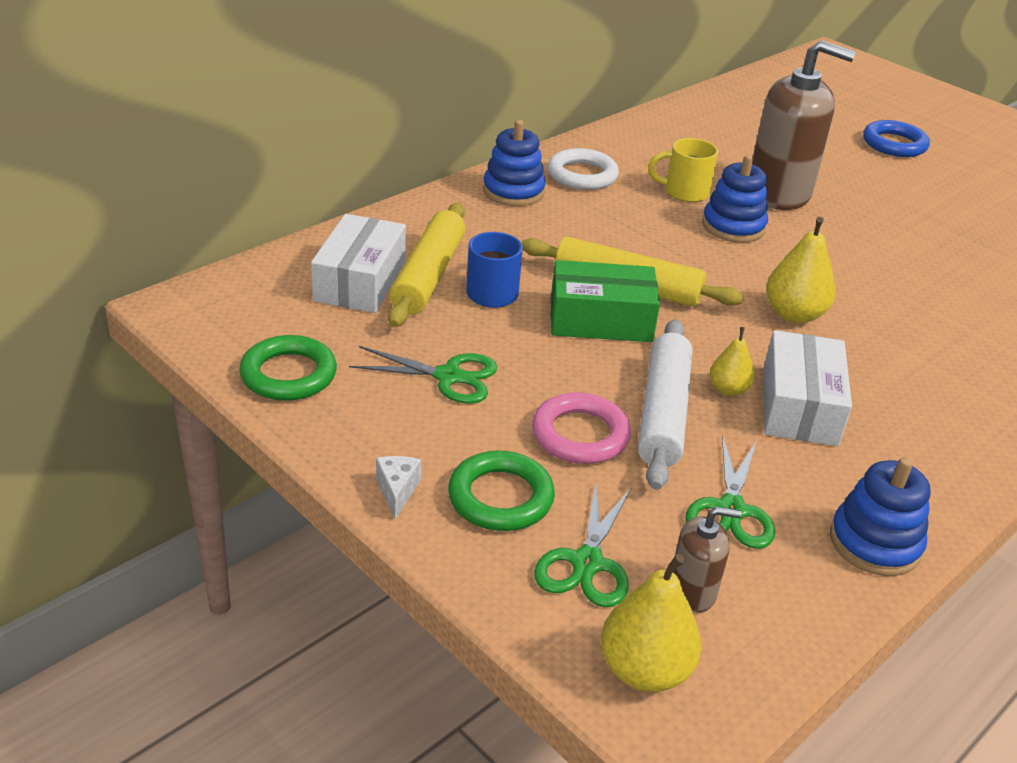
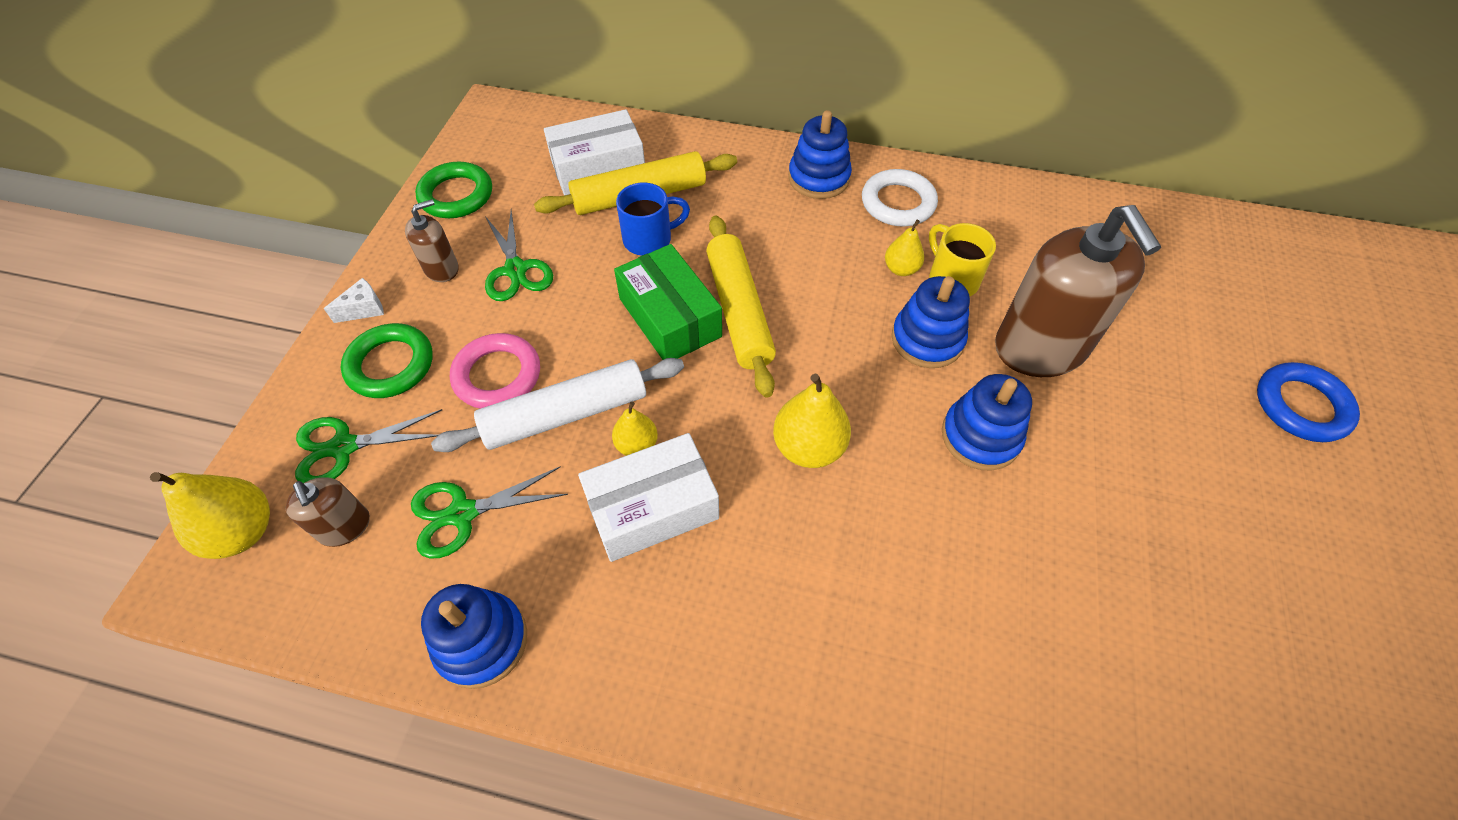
camera: 60 degrees right, 20 degrees up
(393, 420) = (441, 269): none -> brown soap dispenser
(653, 205) = (901, 269): none -> yellow pear
(837, 247) = (980, 436): none -> blue stacking toy

